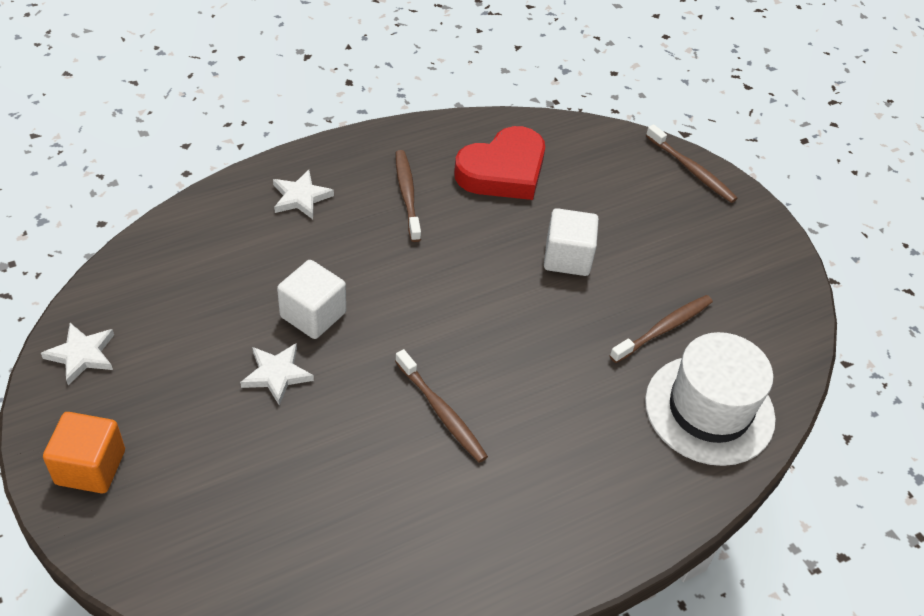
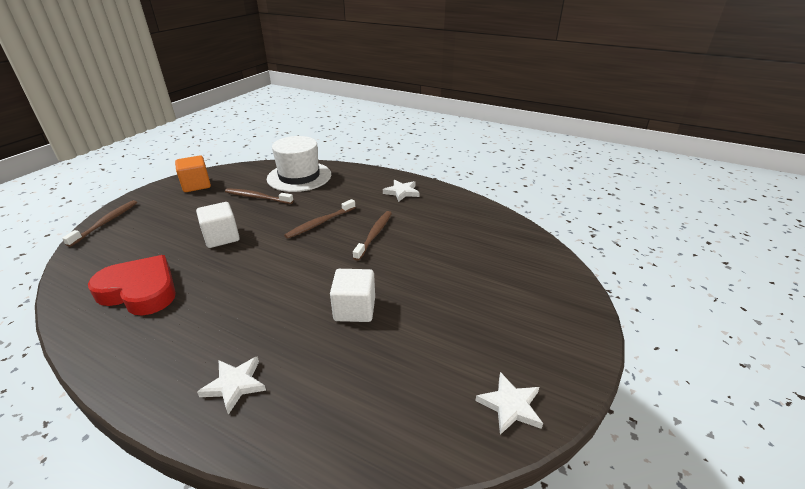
camera: 120 degrees left, 15 degrees down
(90, 467) = (561, 334): orange cube -> orange cube (196, 185)
(276, 374) = (414, 298): white star -> white star (402, 192)
(407, 195) = (195, 325): brown toothbrush -> brown toothbrush (320, 223)

